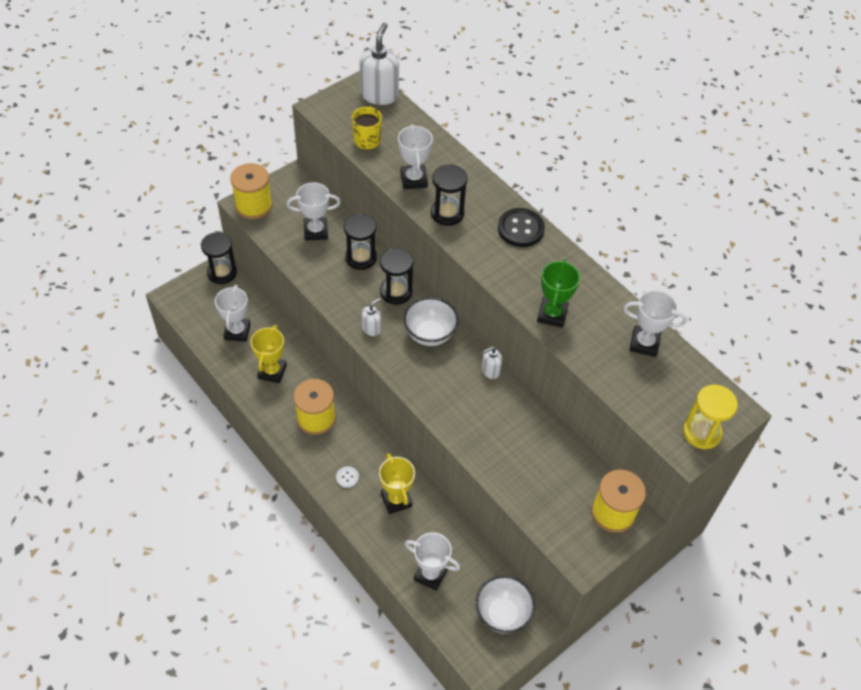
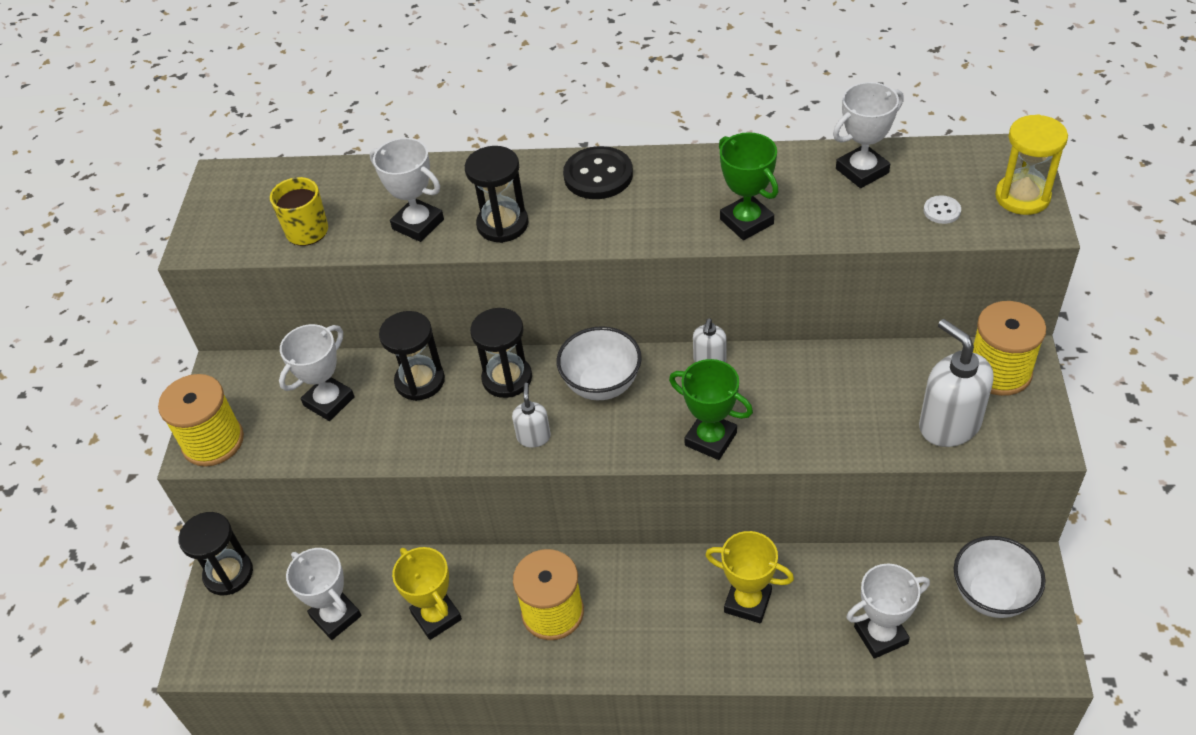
camera: 40 degrees left, 5 degrees down
(347, 477) = (669, 634): white button -> white button (942, 211)
(379, 95) = (254, 178): white soap dispenser -> white soap dispenser (949, 424)
(440, 405) = (710, 439): none -> green trophy

